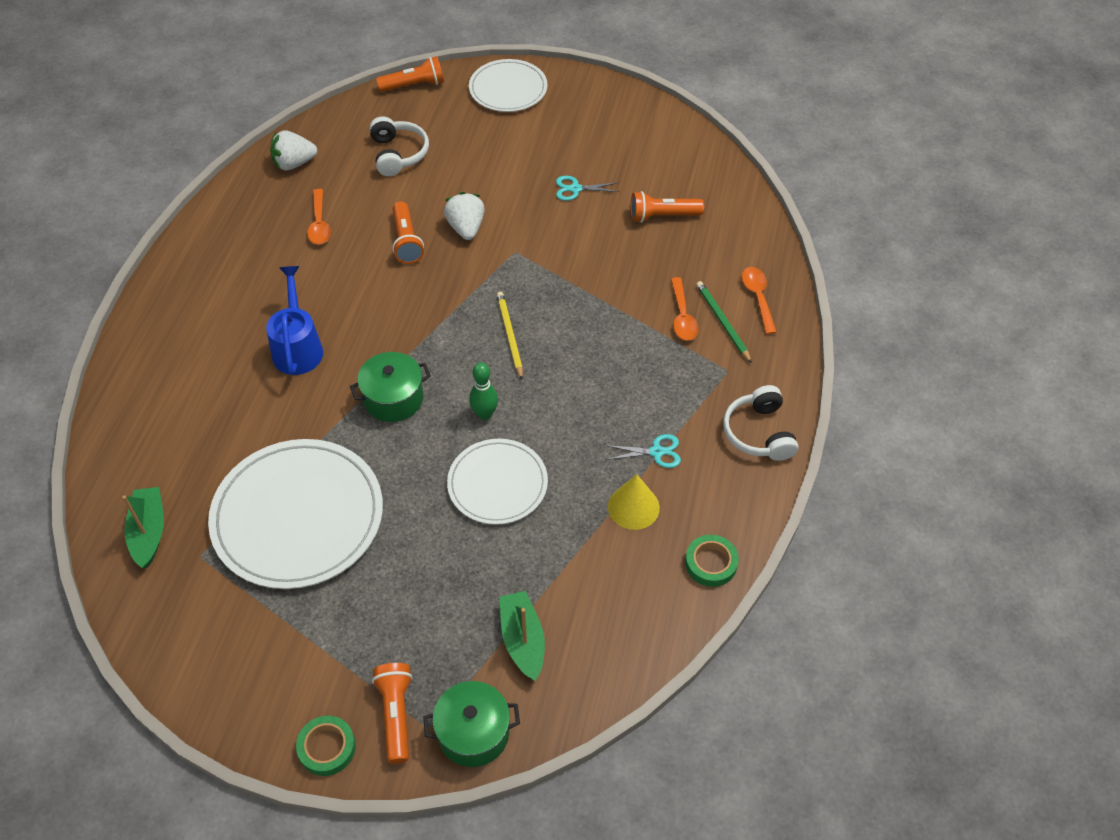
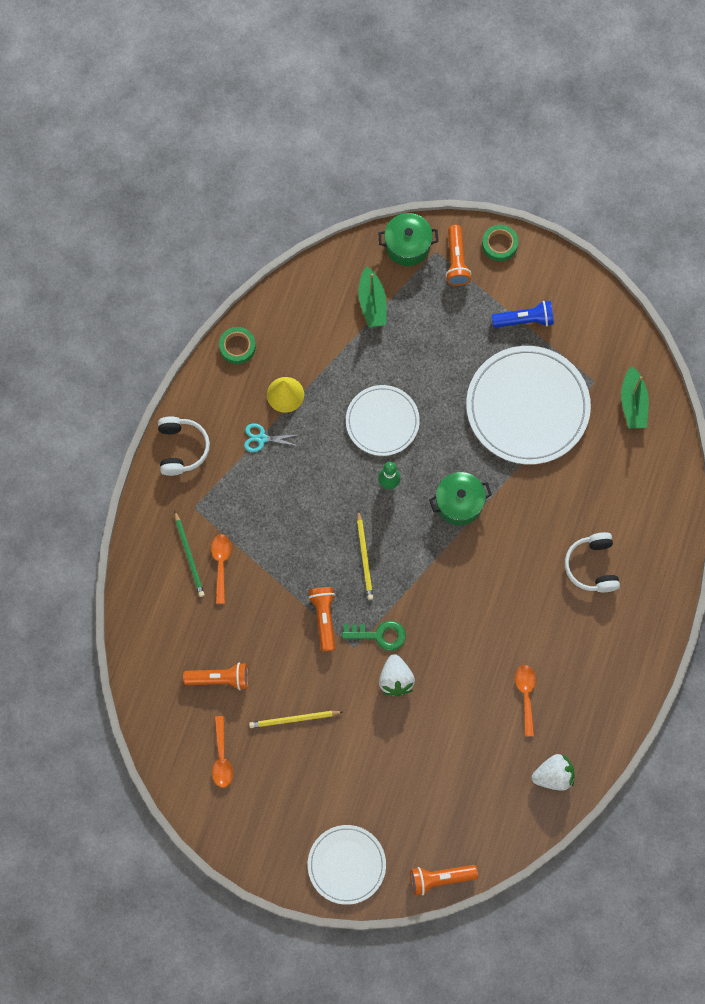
camera: 175 degrees left, 20 degrees up
(294, 634) = (525, 320): none -> blue flashlight
(297, 347) = (537, 560): blue watering can -> none
(398, 154) = (456, 779): white headphones -> white headphones (592, 566)
(406, 241) = (448, 668): orange flashlight -> orange flashlight (324, 618)
(486, 264) = (379, 635): none -> green key
(575, 189) = (294, 719): turquoise scissors -> yellow pencil
(758, 298) = (154, 579): orange spoon -> orange spoon (222, 757)

